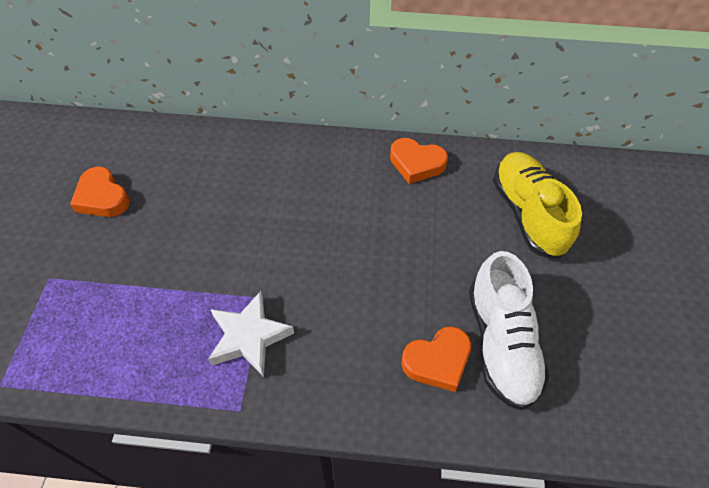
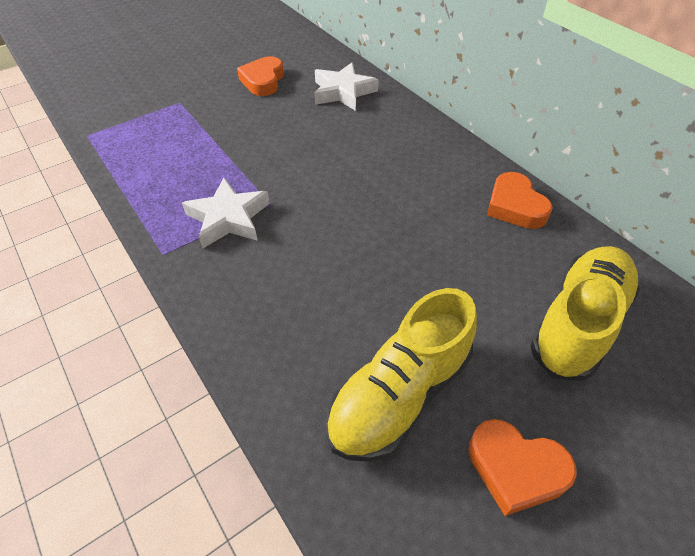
camera: 50 degrees right, 5 degrees down
(189, 158) = (343, 92): none -> white star
(437, 361) = (327, 353): orange heart -> orange heart (515, 469)
(501, 343) = (399, 394): white shoe -> yellow shoe

